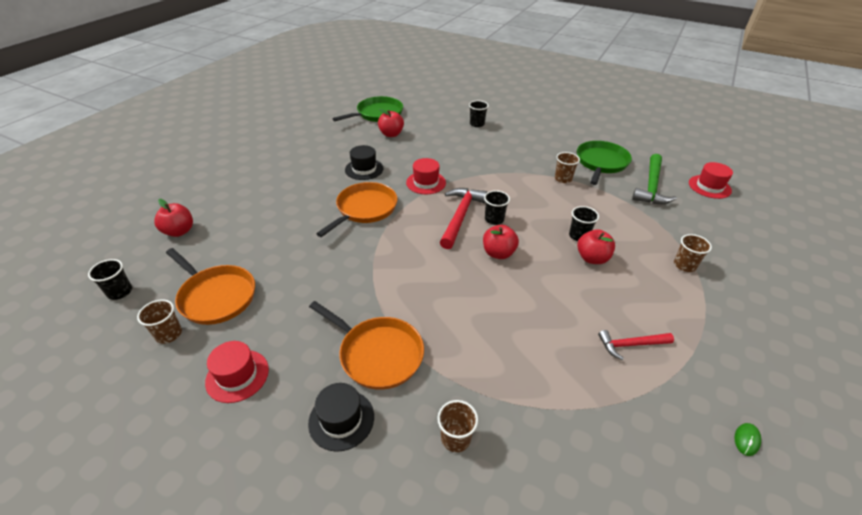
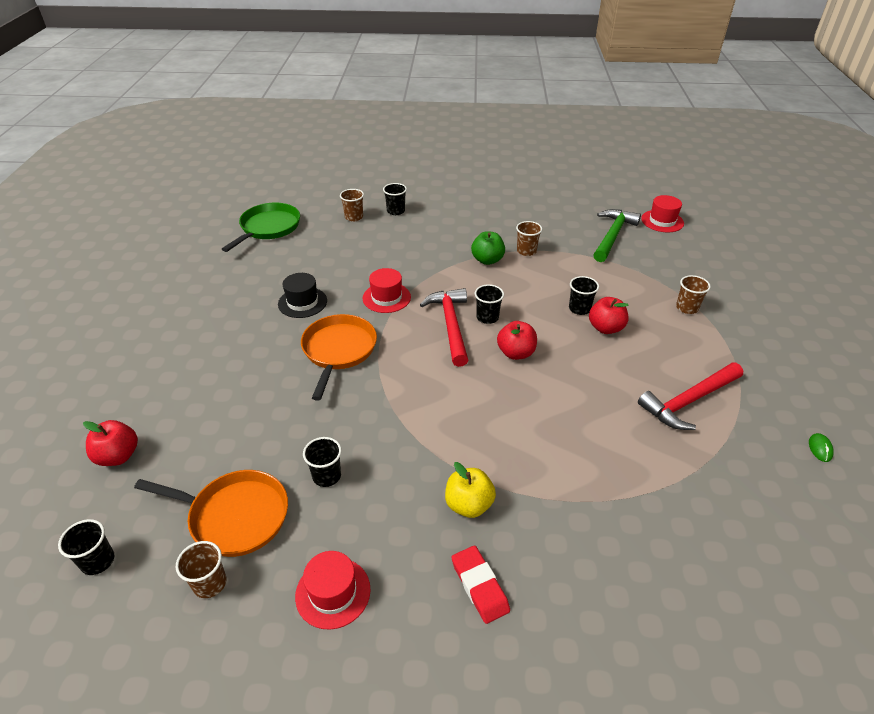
camera: 25 degrees left, 0 degrees up
(293, 292) = (326, 476): none -> black cup
(341, 419) = (479, 586): black hat -> red eraser
(378, 354) = (469, 504): orange pan -> yellow apple
(391, 134) = (304, 249): red apple -> none
(455, 438) = (598, 553): brown cup -> brown cup (354, 217)
(524, 177) = (487, 260): none -> green apple
(601, 163) = (551, 223): green pan -> none
(630, 345) = (688, 401): red hammer -> red hammer, size x1.65
(651, 186) = (612, 236): green hammer -> green hammer turned 150 degrees counterclockwise

